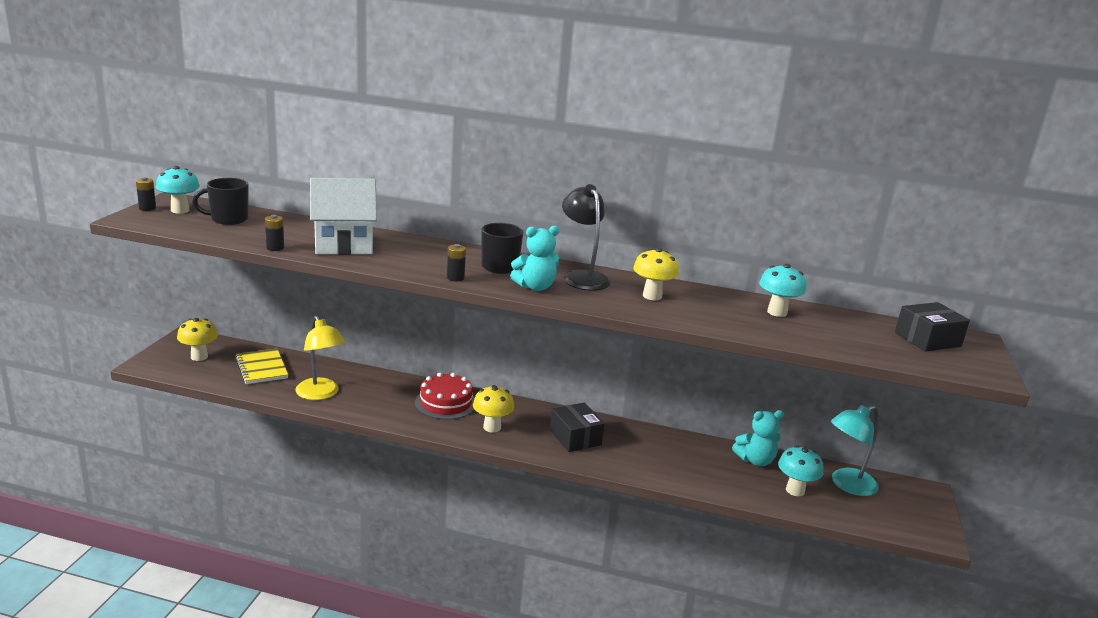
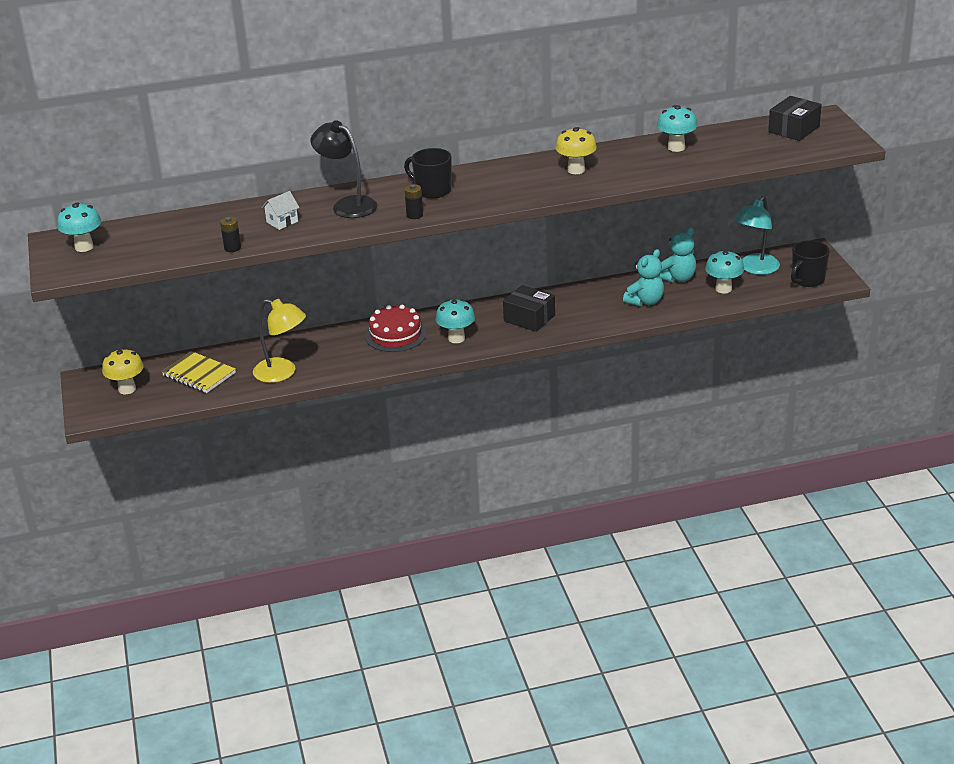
camera: 25 degrees left, 10 degrees up
(147, 208) = (51, 257): black battery -> none
(228, 219) = (143, 238): black mug -> black mug (807, 280)
(344, 245) = (282, 222): white house -> white house, size x0.44
(492, 427) = (456, 338): yellow mushroom -> turquoise mushroom
(535, 287) = (484, 198): turquoise teddy bear -> turquoise teddy bear (645, 301)
(582, 277) = (506, 174): black lamp -> black lamp (347, 205)

